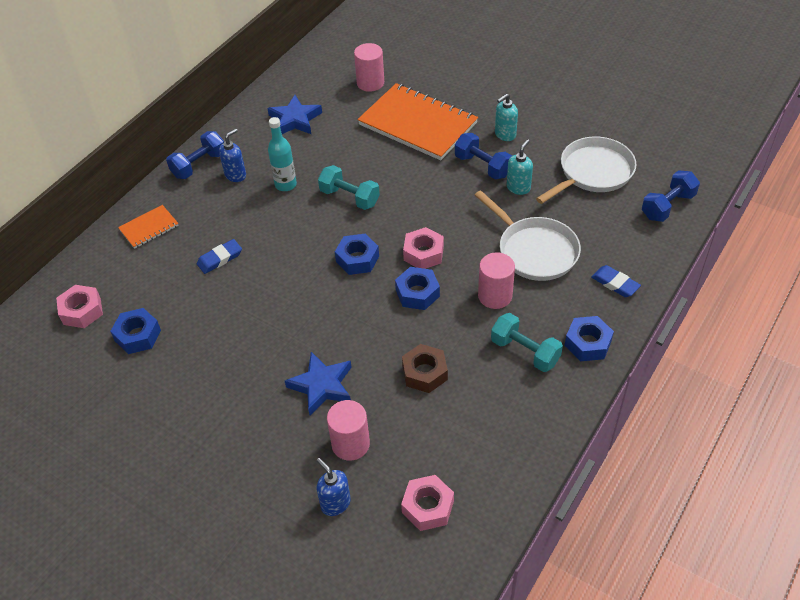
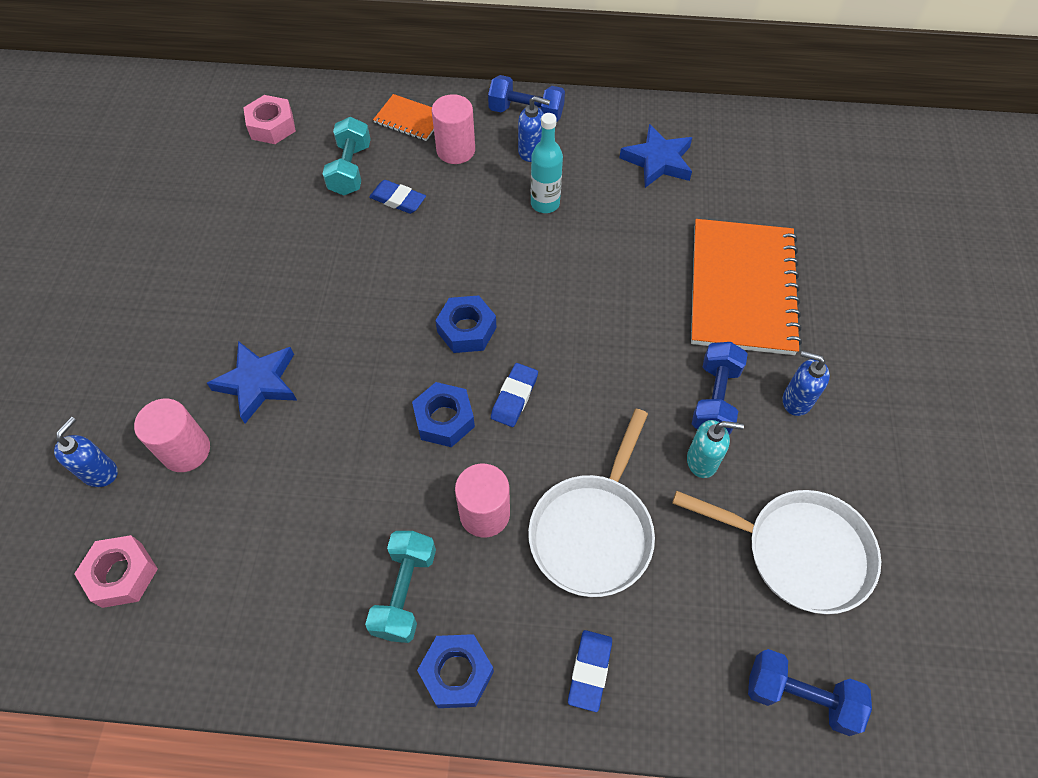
camera: 60 degrees right, 10 degrees up
(138, 335) = (260, 185): blue nut -> none
(349, 197) = (563, 275): turquoise dumbbell -> turquoise dumbbell (350, 169)
(370, 83) = (780, 204): pink cylinder -> pink cylinder (455, 150)
(423, 253) = (514, 397): pink nut -> blue eraser
(424, 373) = (320, 484): brown nut -> none
(505, 135) = (796, 400): turquoise soap dispenser -> blue soap dispenser

